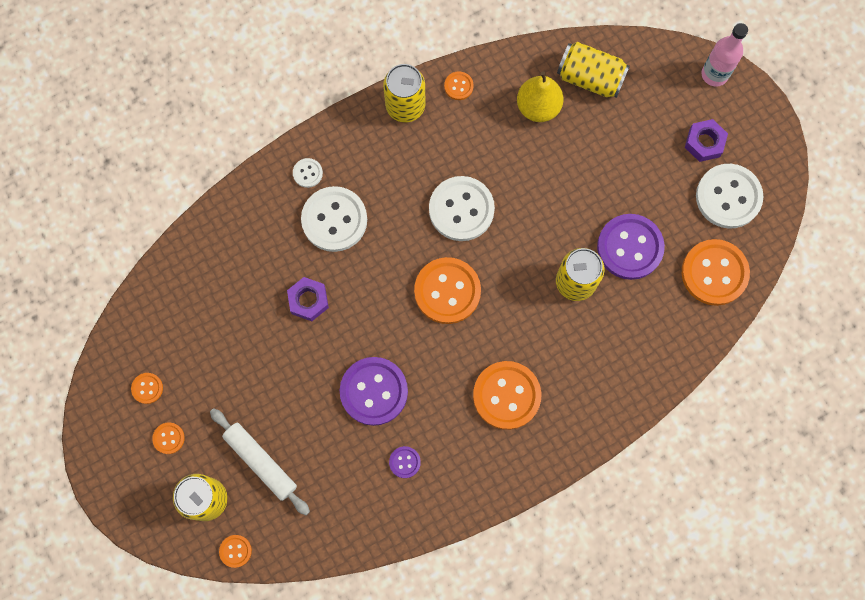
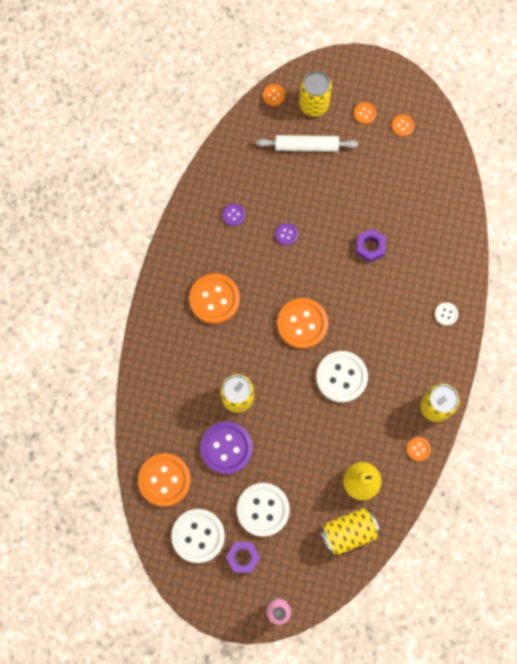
camera: 135 degrees right, 0 degrees up
(334, 220) = (403, 303): white button -> white button (263, 509)
(374, 391) = (286, 234): purple button -> purple button, size x0.46

